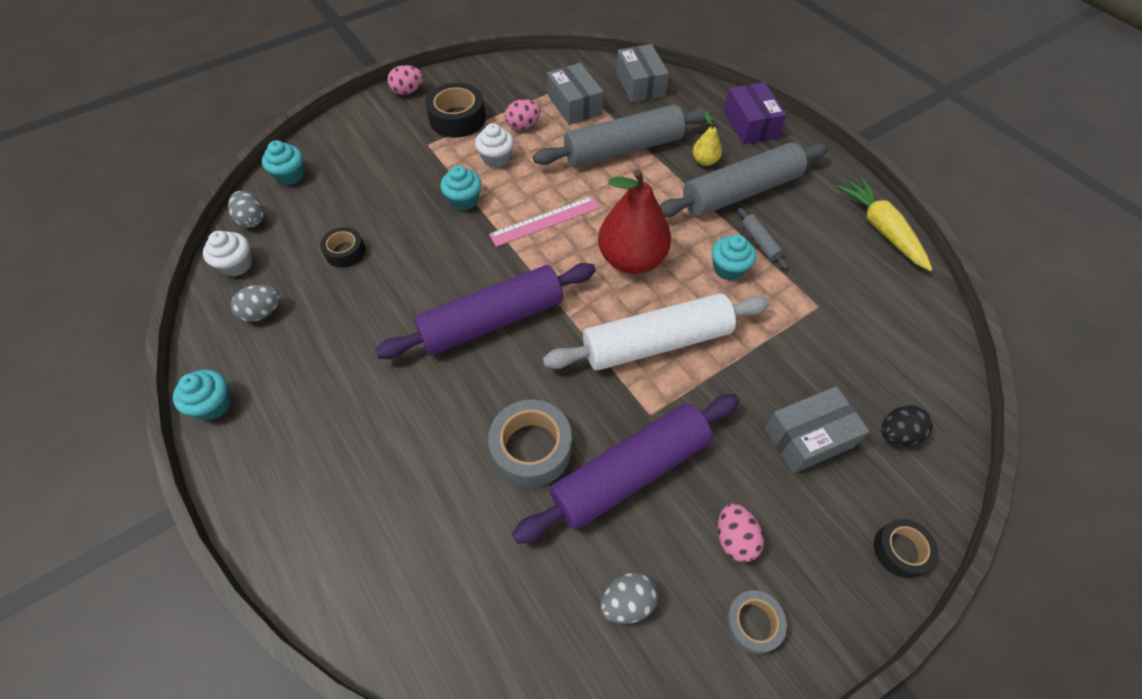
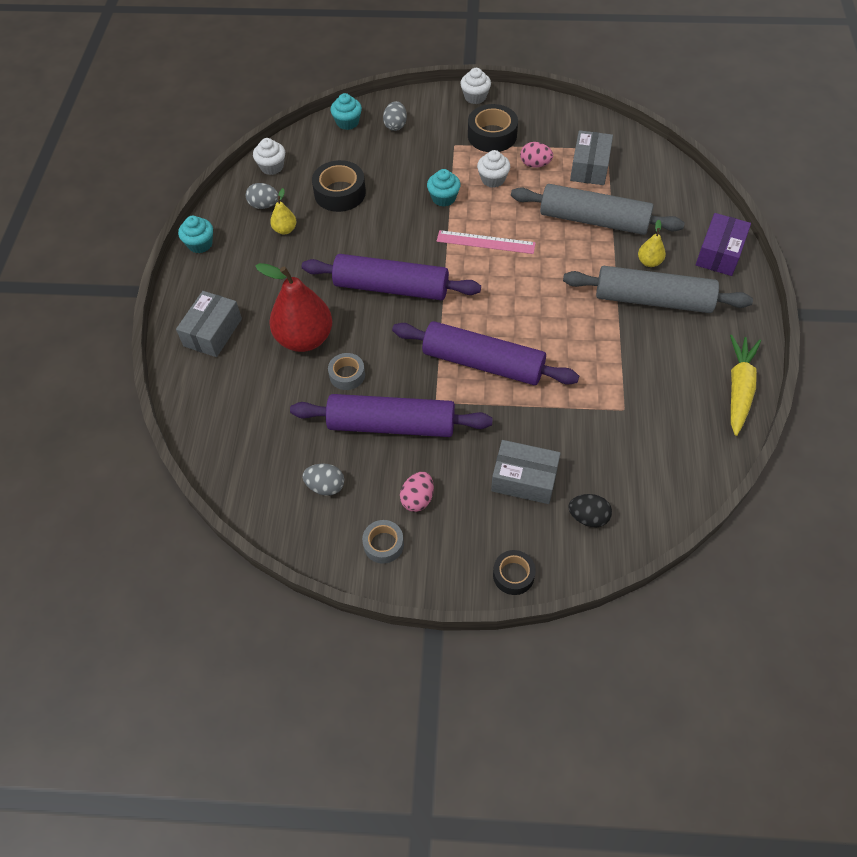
camera: 40 degrees right, 0 degrees up
(252, 220) = (302, 142): grey egg -> grey egg (395, 125)
(313, 326) = (285, 230): none -> yellow pear
(345, 252) = (340, 193): black tape -> black tape, size x1.66
(408, 91) = (475, 97): pink egg -> white cupcake
(531, 449) = (347, 375): grey tape -> grey tape, size x0.60
(631, 259) = (520, 301): red pear -> red pear (304, 338)
(640, 85) = (659, 176): grey box -> grey box (213, 332)
(656, 342) = (483, 363): white rolling pin -> purple rolling pin
(728, 268) = (584, 346): turquoise cupcake -> none
(760, 242) = (628, 343): grey rolling pin -> none

